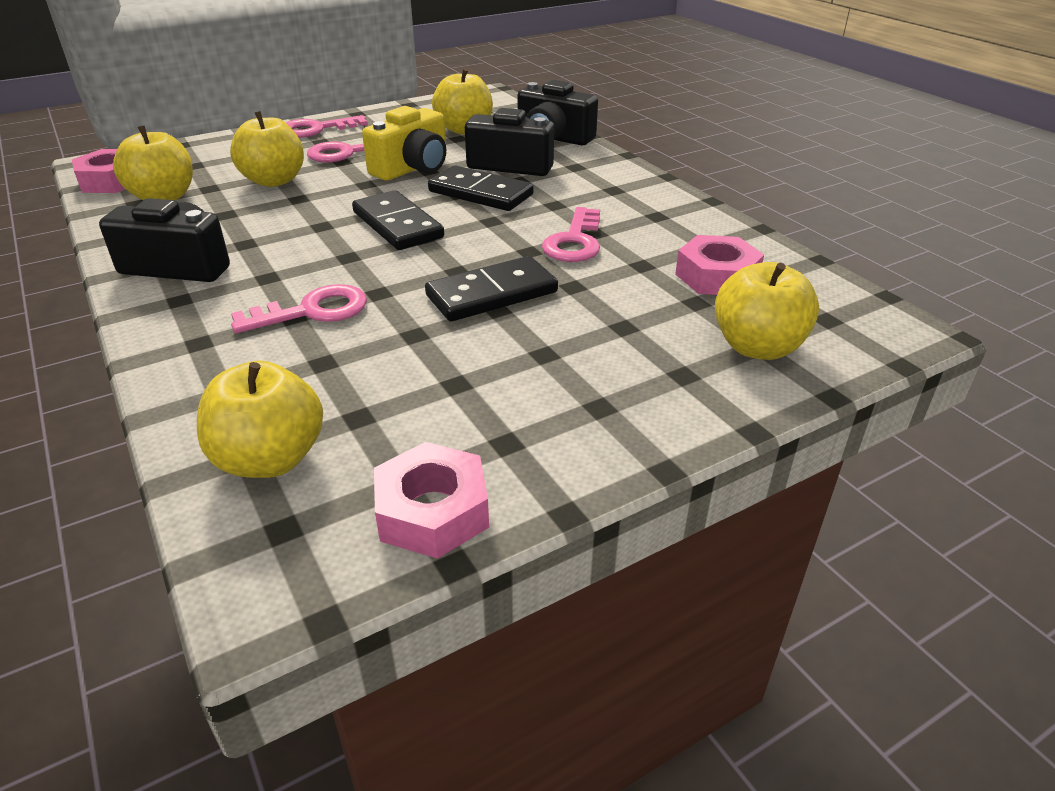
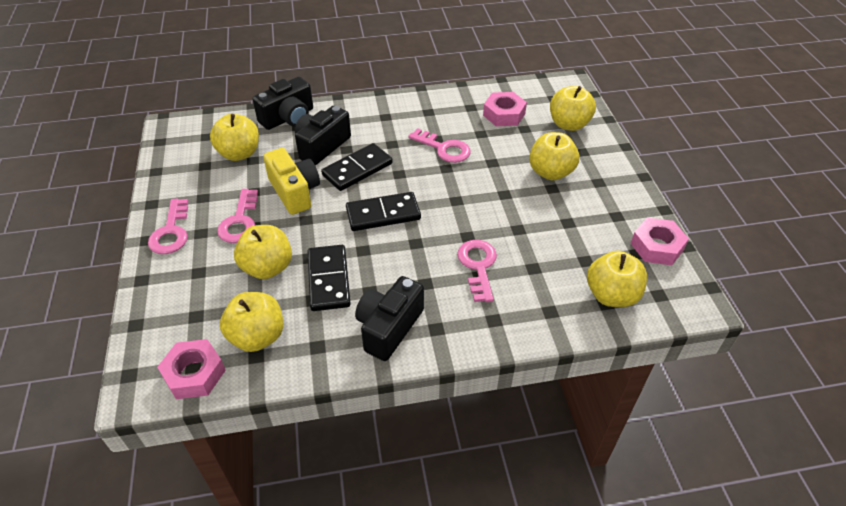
camera: 70 degrees left, 10 degrees up
(492, 294) = (488, 192): black domino -> black domino (328, 280)
(588, 346) = (550, 172): none -> yellow apple

